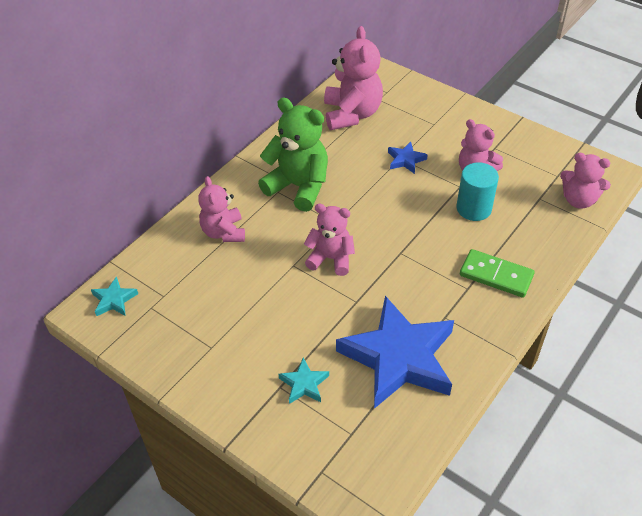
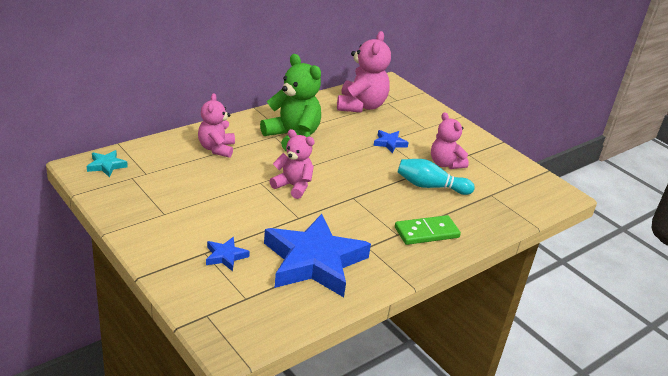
camera: 10 degrees right, 15 degrees down
(304, 384) = (225, 256): turquoise star -> blue star
(473, 208) = (430, 186): turquoise cylinder -> turquoise bowling pin
(496, 275) = (426, 232): green domino -> green domino turned 60 degrees counterclockwise
(578, 200) = (524, 204): pink teddy bear -> none

